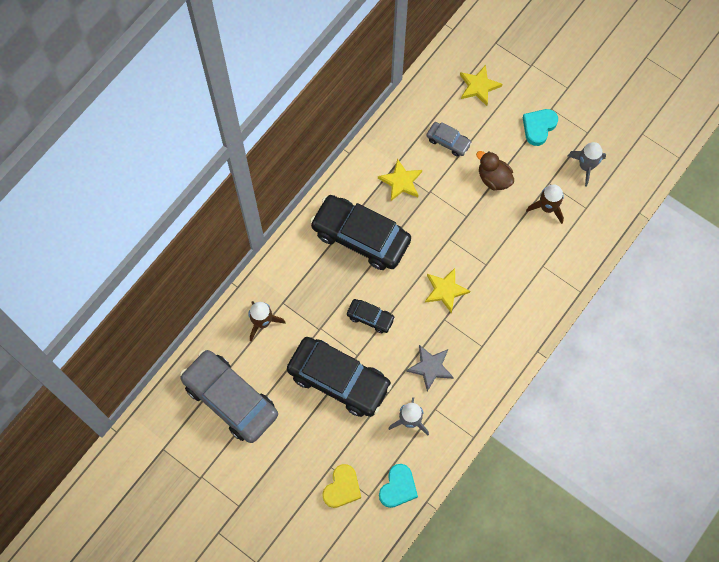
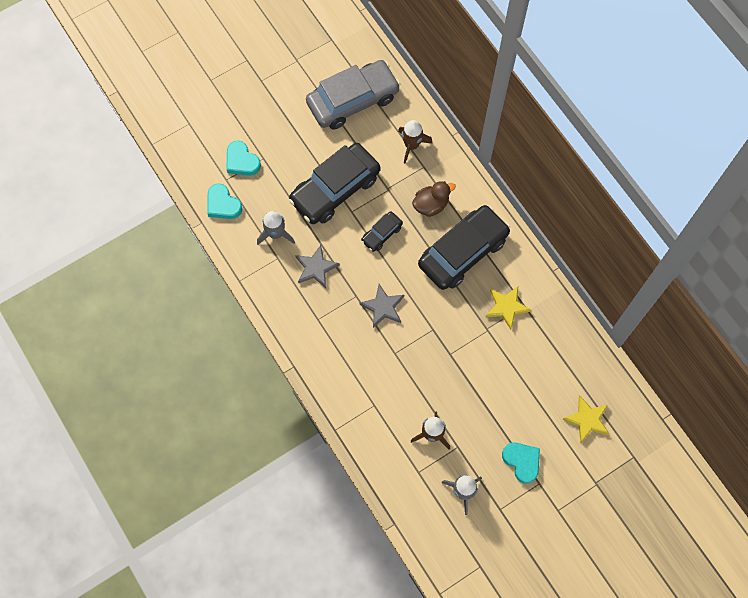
camera: 110 degrees right, 0 degrees up
(342, 488) = (242, 161): yellow heart -> turquoise heart
(445, 290) = (383, 307): yellow star -> grey star
(448, 141) = (535, 366): grey car -> none
(493, 178) = (480, 395): brown duck -> brown duck (431, 205)

